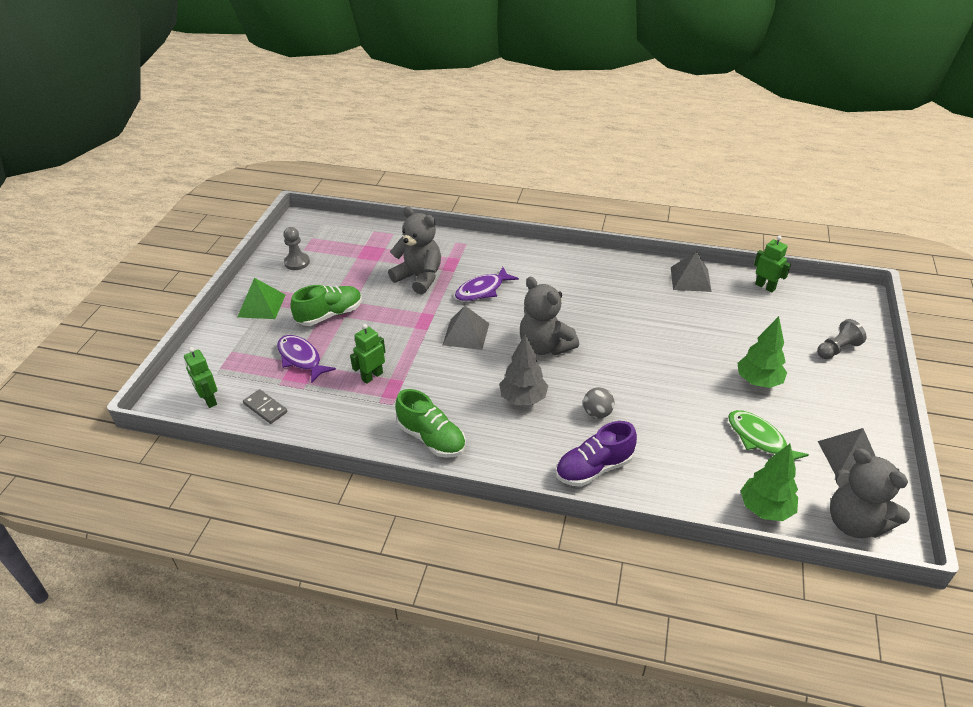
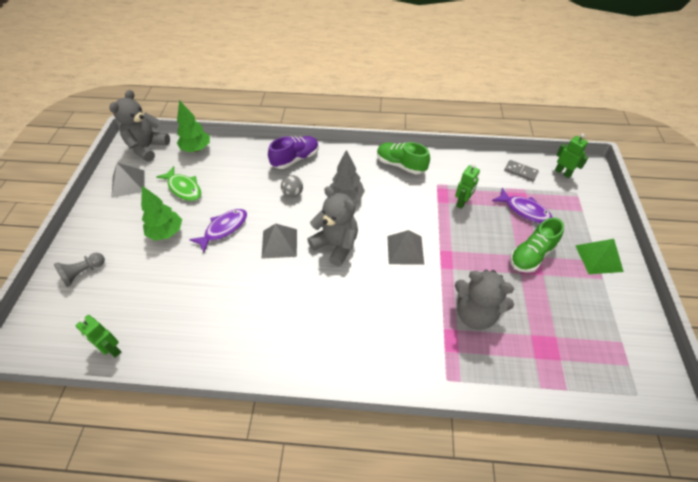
camera: 170 degrees right, 10 degrees up
(297, 262) = (612, 320): grey pawn -> none
(482, 290) = (406, 304): purple fish -> purple fish (224, 229)
(690, 279) = (189, 351): grey pyramid -> grey pyramid (279, 243)
(855, 522) = (147, 148): grey teddy bear -> grey teddy bear turned 105 degrees counterclockwise

